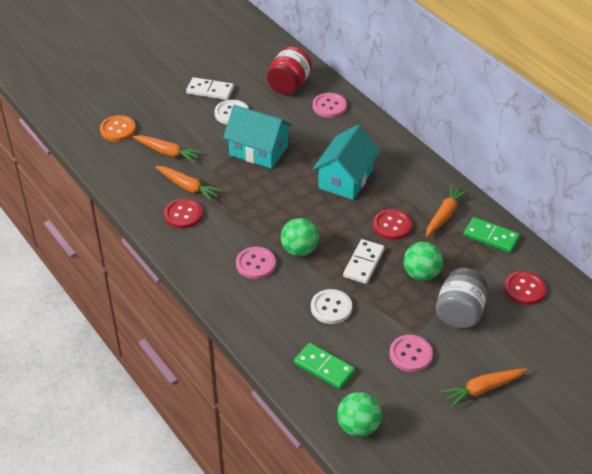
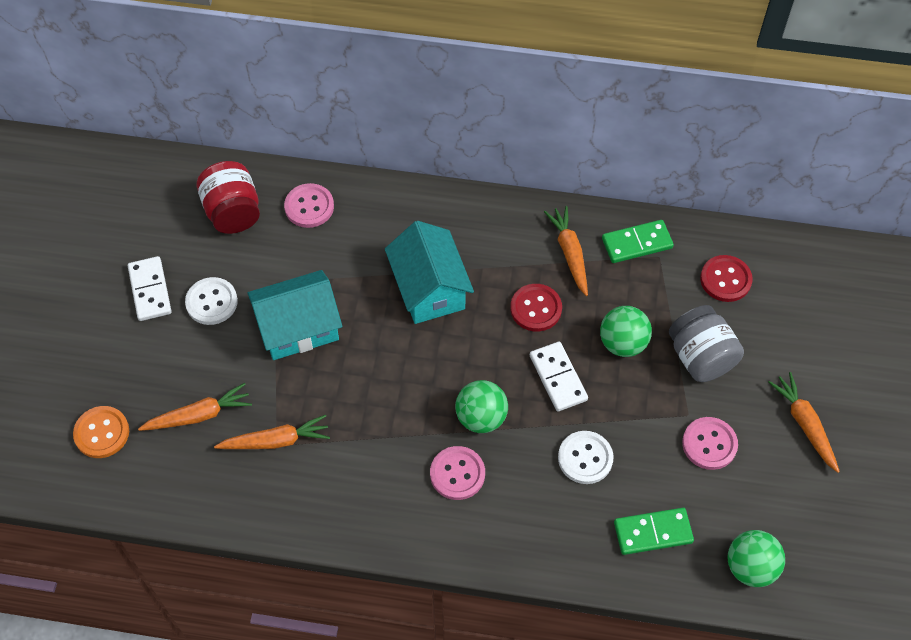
camera: 45 degrees left, 15 degrees up
(183, 215) = (312, 480): red button -> none
(210, 90) = (150, 290): white domino -> white domino turned 75 degrees counterclockwise
(482, 389) = (804, 424): orange carrot -> orange carrot turned 135 degrees clockwise

